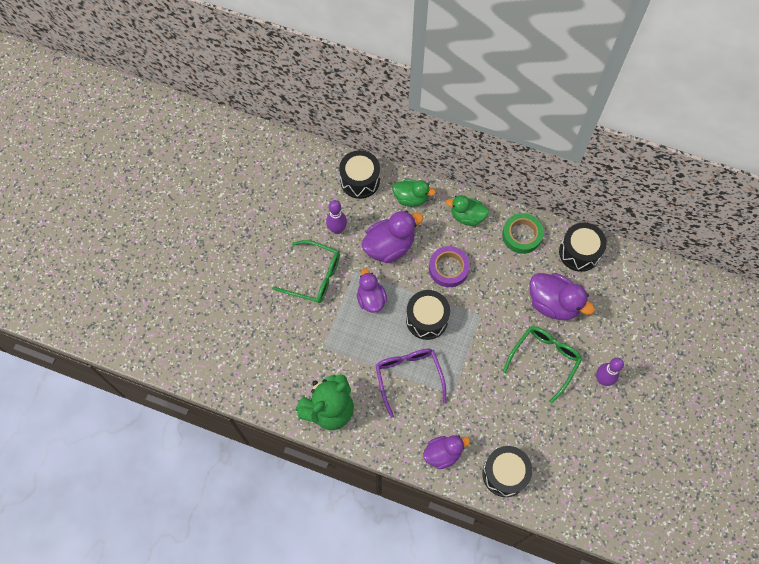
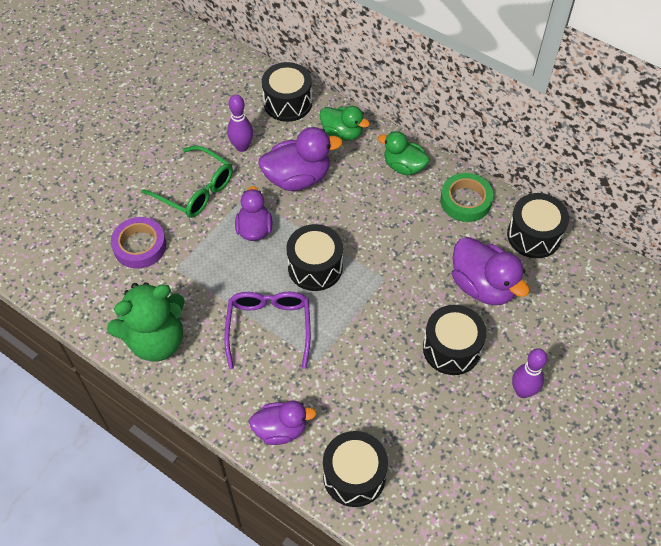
camera: 15 degrees right, 10 degrees down
(448, 268) = (362, 217): purple tape -> purple tape (140, 246)
(544, 359) = (451, 348): green glasses -> black drum

